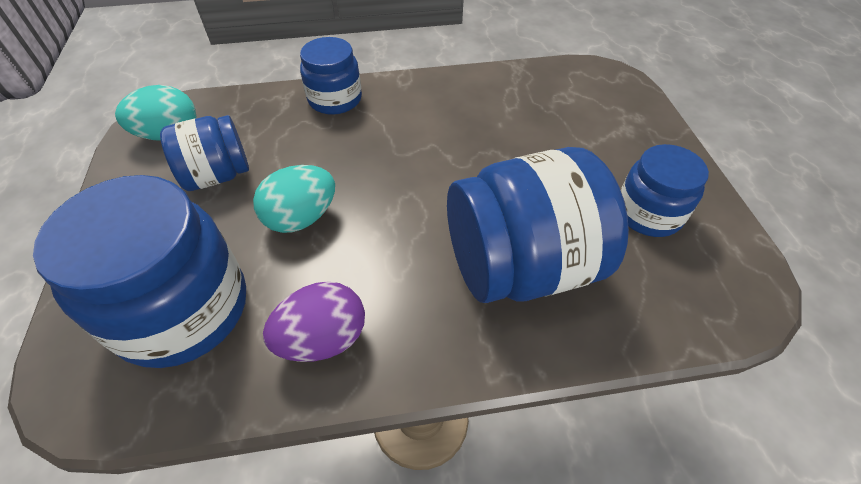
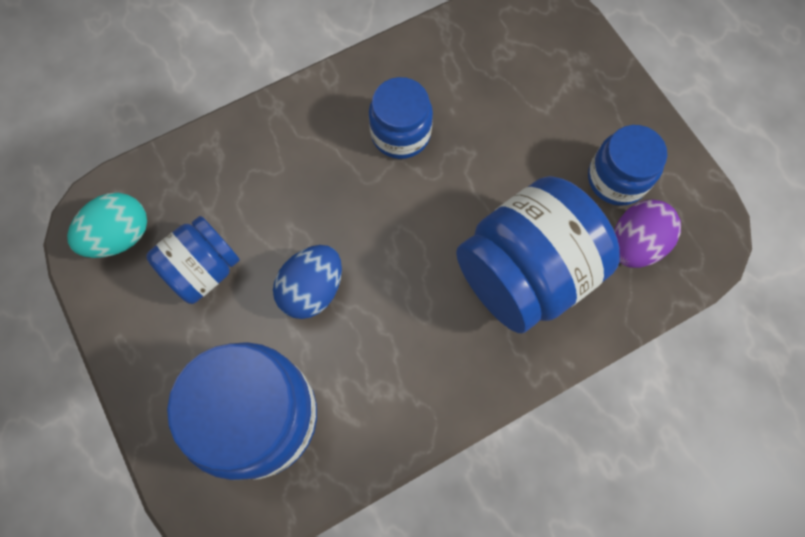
camera: 20 degrees left, 20 degrees up
(301, 218) = (312, 289): turquoise egg -> blue egg
(323, 339) = (391, 398): purple egg -> purple egg (635, 244)
(335, 99) = (269, 130): blue jar -> blue jar (400, 133)

